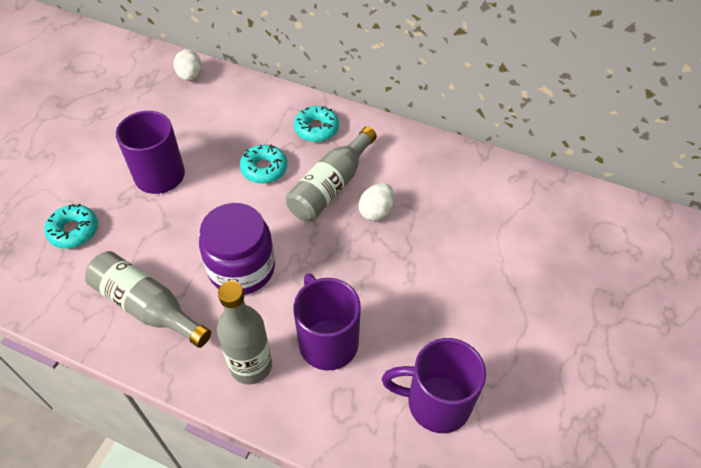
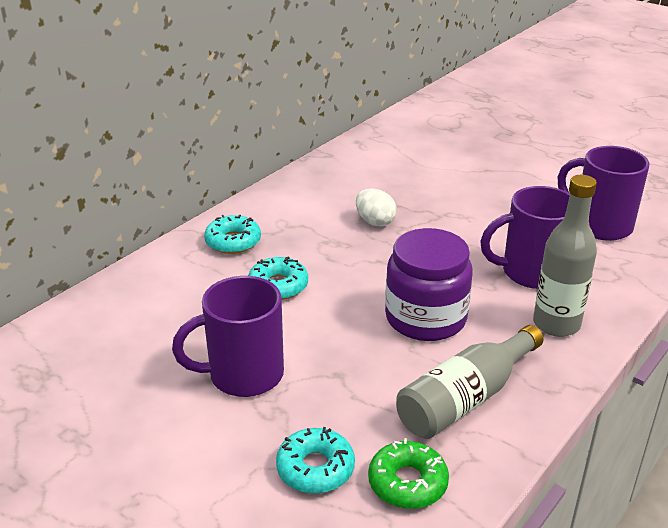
camera: 75 degrees left, 20 degrees down
(62, 282) = (407, 483): none -> green donut
(190, 76) = (60, 332): white egg -> none
(331, 186) = (328, 244): grey bottle -> none
(435, 403) = (599, 225): purple mug -> purple mug turned 105 degrees clockwise

